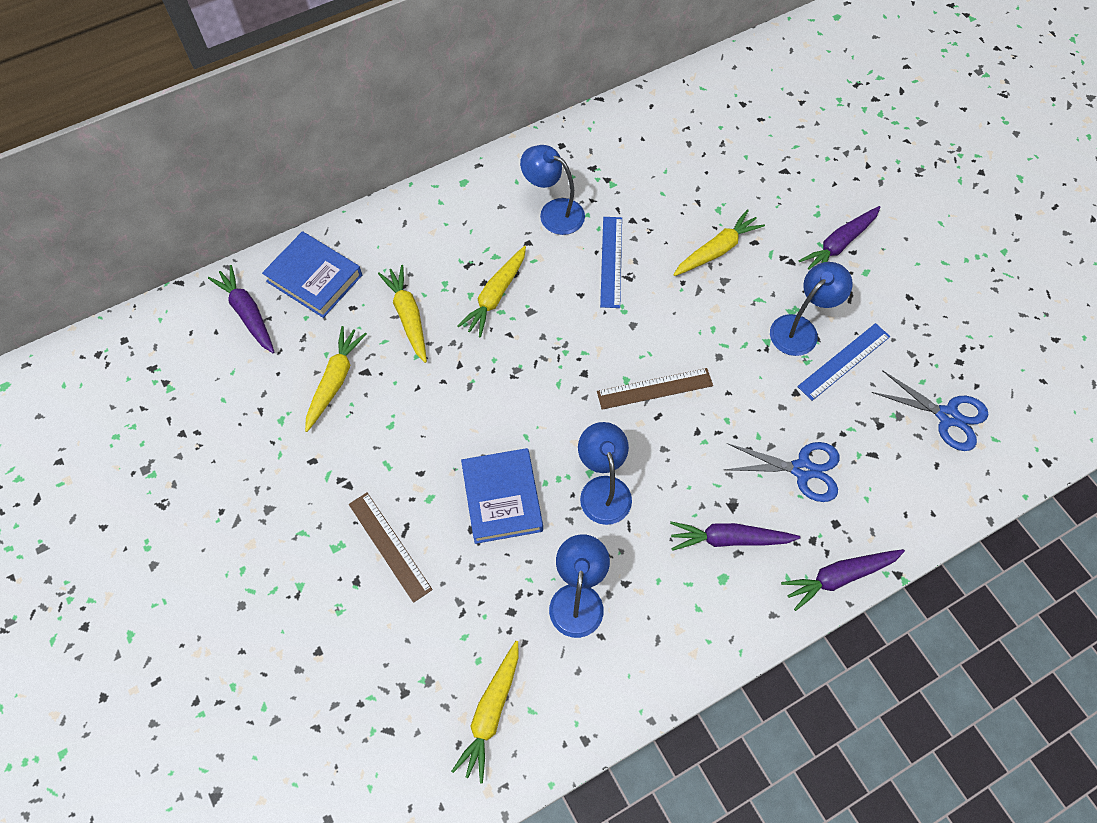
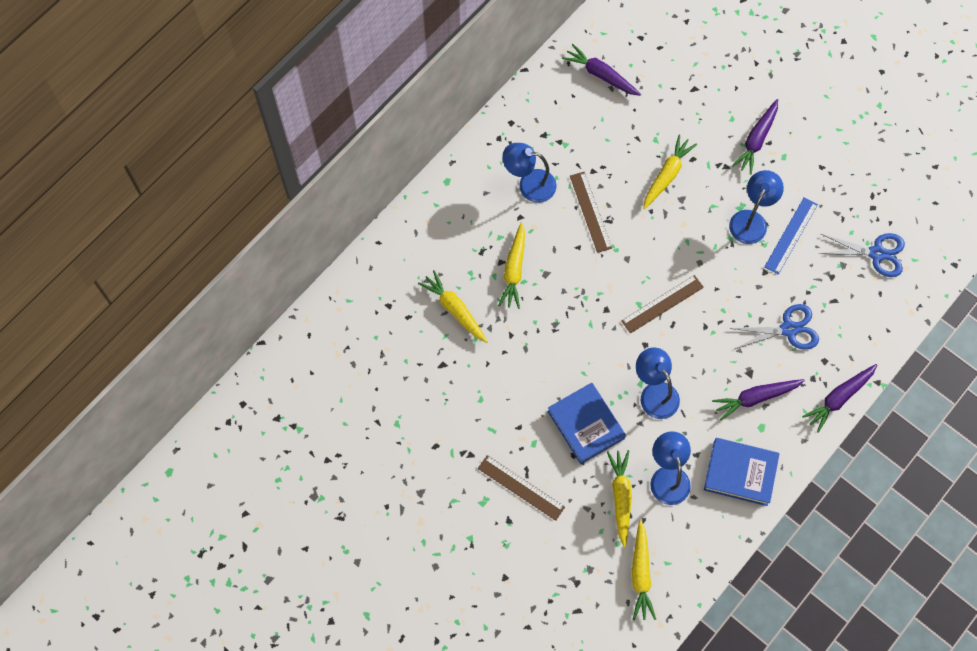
camera: 20 degrees left, 5 degrees up
(247, 313) = (329, 349): purple carrot -> purple carrot (601, 75)
(314, 278) = (367, 303): blue book -> blue book (740, 473)
(335, 381) = (423, 379): yellow carrot -> yellow carrot (620, 497)
(611, 261) = (590, 212): blue ruler -> brown ruler

